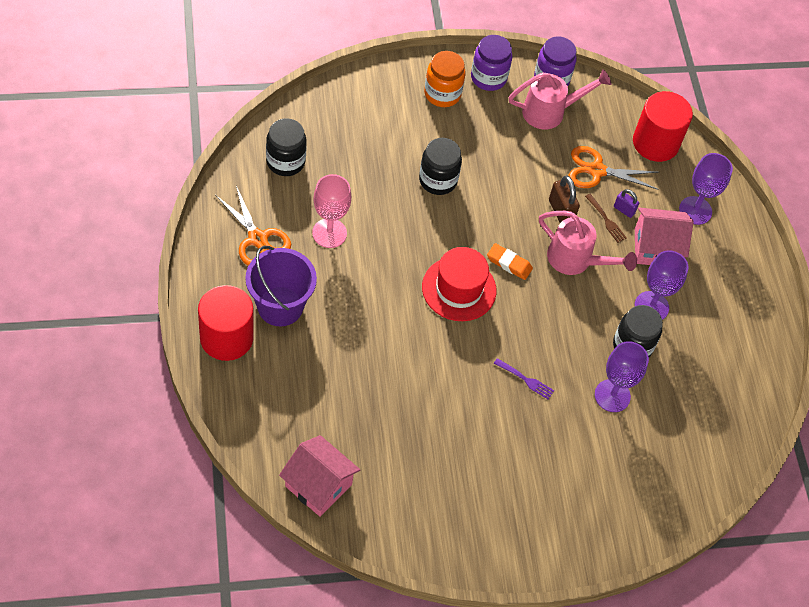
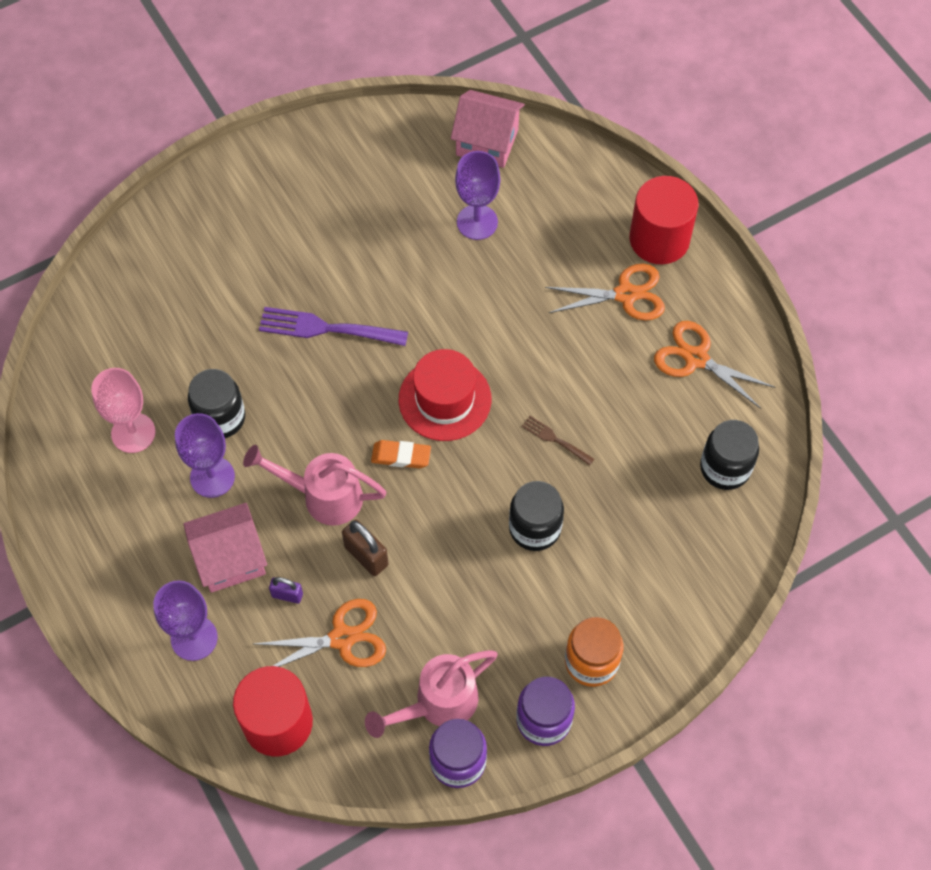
camera: 165 degrees right, 5 degrees up
(280, 306) = (626, 294): purple bucket -> orange scissors
(329, 233) = (623, 401): pink goblet -> pink goblet (133, 433)
(525, 380) = (327, 328): purple fork -> purple fork, size x1.92
(606, 220) = (305, 569): brown fork -> brown fork (555, 439)
(612, 395) = (225, 351): purple goblet -> purple goblet (477, 222)

